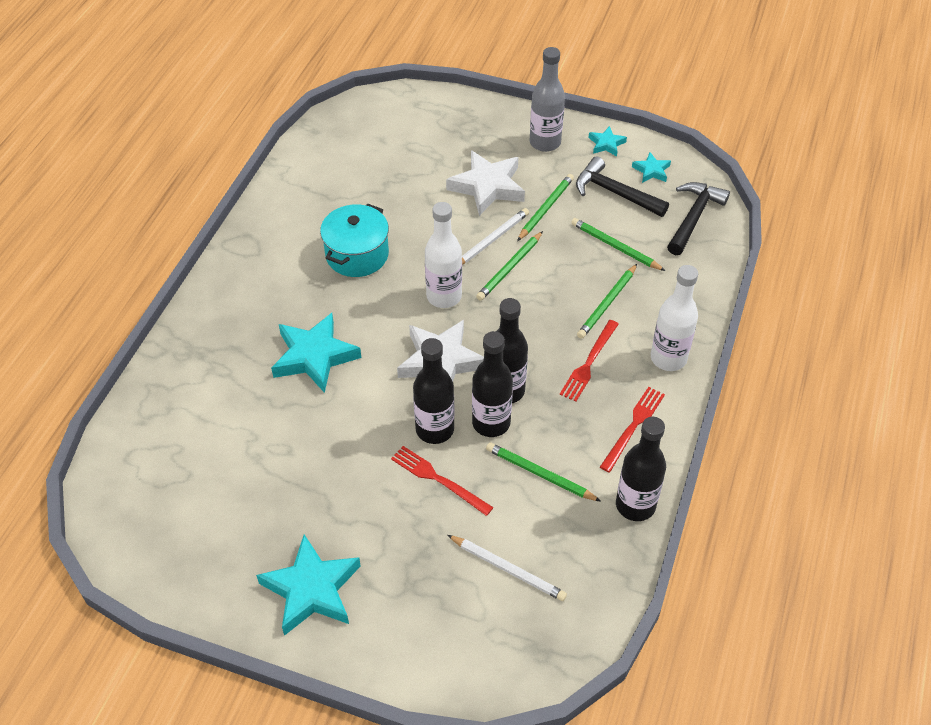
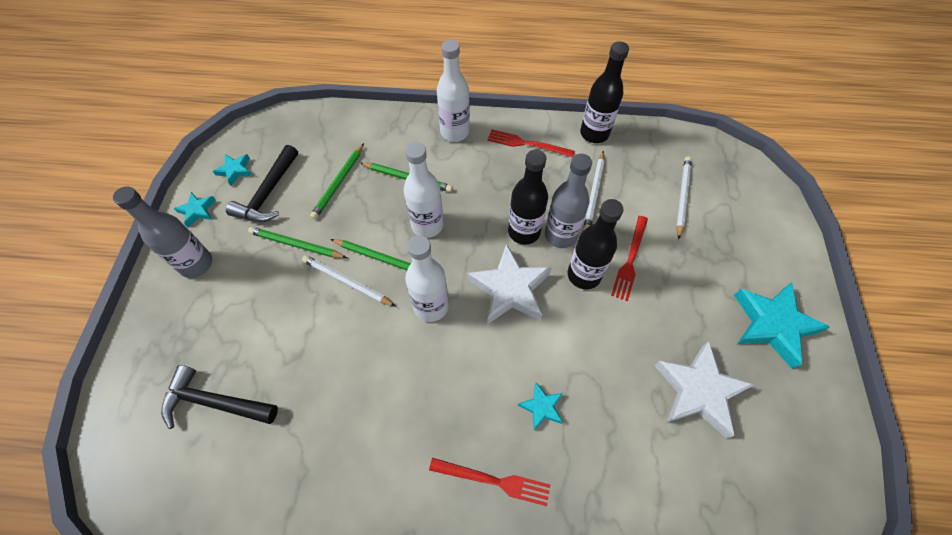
camera: 105 degrees left, 10 degrees up
(314, 356) = (541, 407): turquoise star -> turquoise star, size x0.50
(357, 254) = (391, 409): turquoise pot -> none
(487, 187) = (269, 303): white star -> white star (699, 391)
(491, 423) = (560, 235): black bottle -> grey bottle
(539, 310) = (427, 225): none -> white bottle
(540, 474) = (594, 193): green pencil -> white pencil
(589, 363) = (475, 180): red fork -> red fork (494, 481)
(693, 218) = (294, 134): black hammer -> black hammer (215, 402)

